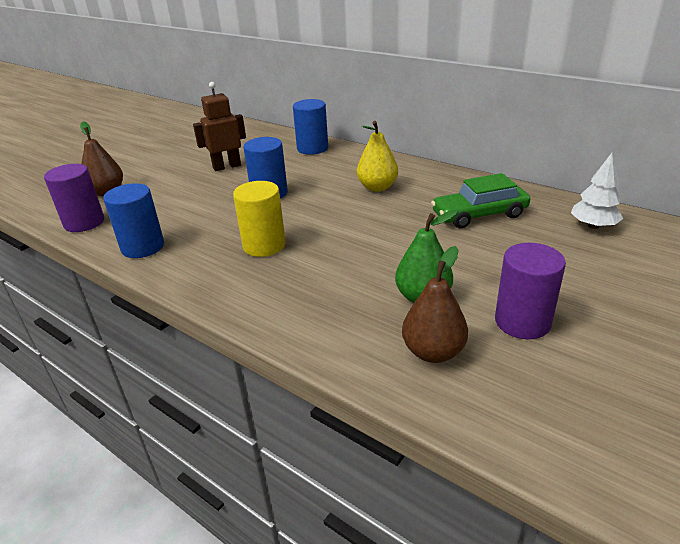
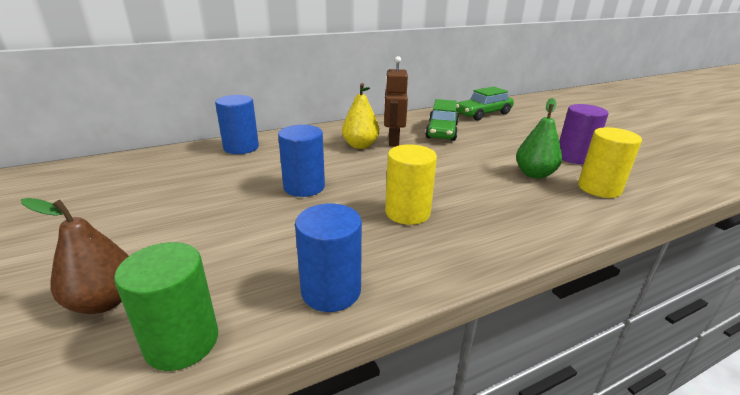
camera: 65 degrees left, 5 degrees down
(84, 222) = (182, 342): purple cylinder -> green cylinder
(227, 166) = (199, 194): brown robot -> brown robot (393, 141)
(433, 352) = (599, 188): brown pear -> yellow cylinder
(593, 226) = (483, 114): white tree -> green car

